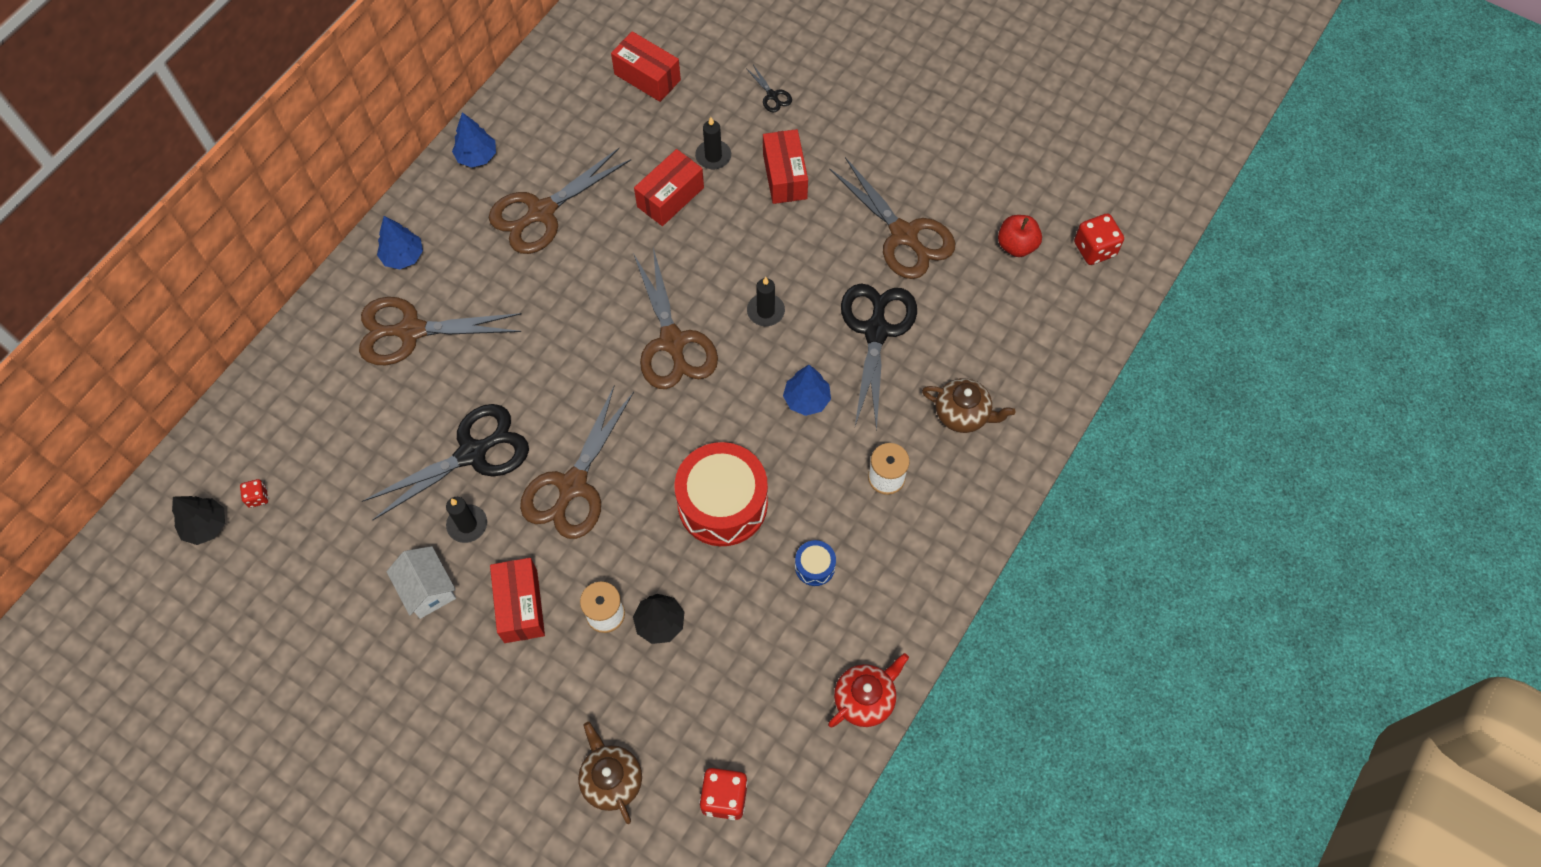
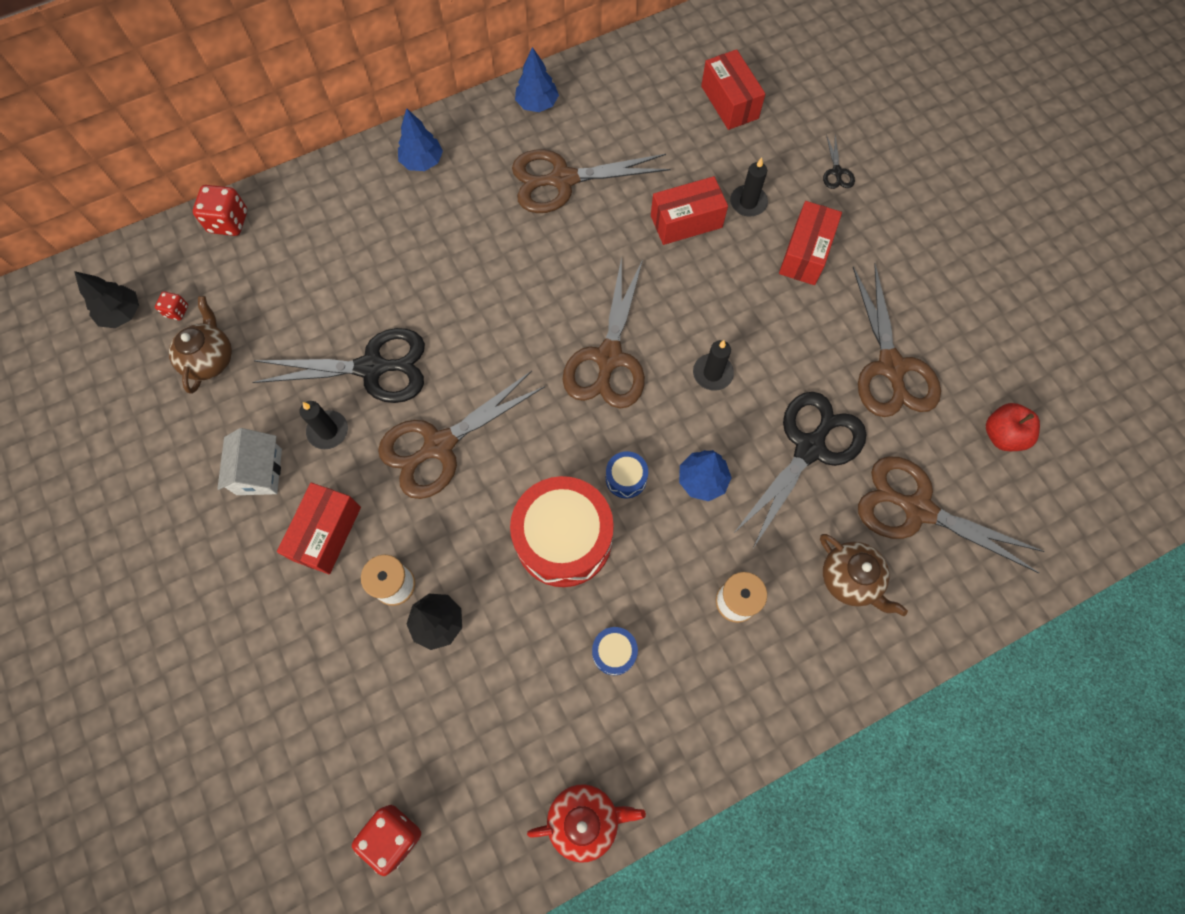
camera: 30 degrees right, 5 degrees up
(411, 331) = (388, 230): brown scissors -> brown scissors (917, 509)
(612, 779) = (303, 751): brown teapot -> brown teapot (210, 359)
(744, 430) = (626, 478): none -> blue drum
(1094, 249) = (1085, 481): red dice -> red dice (228, 222)

